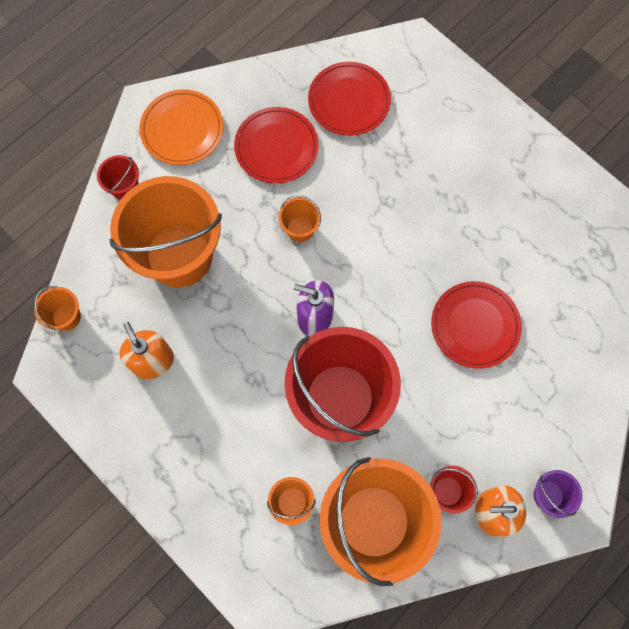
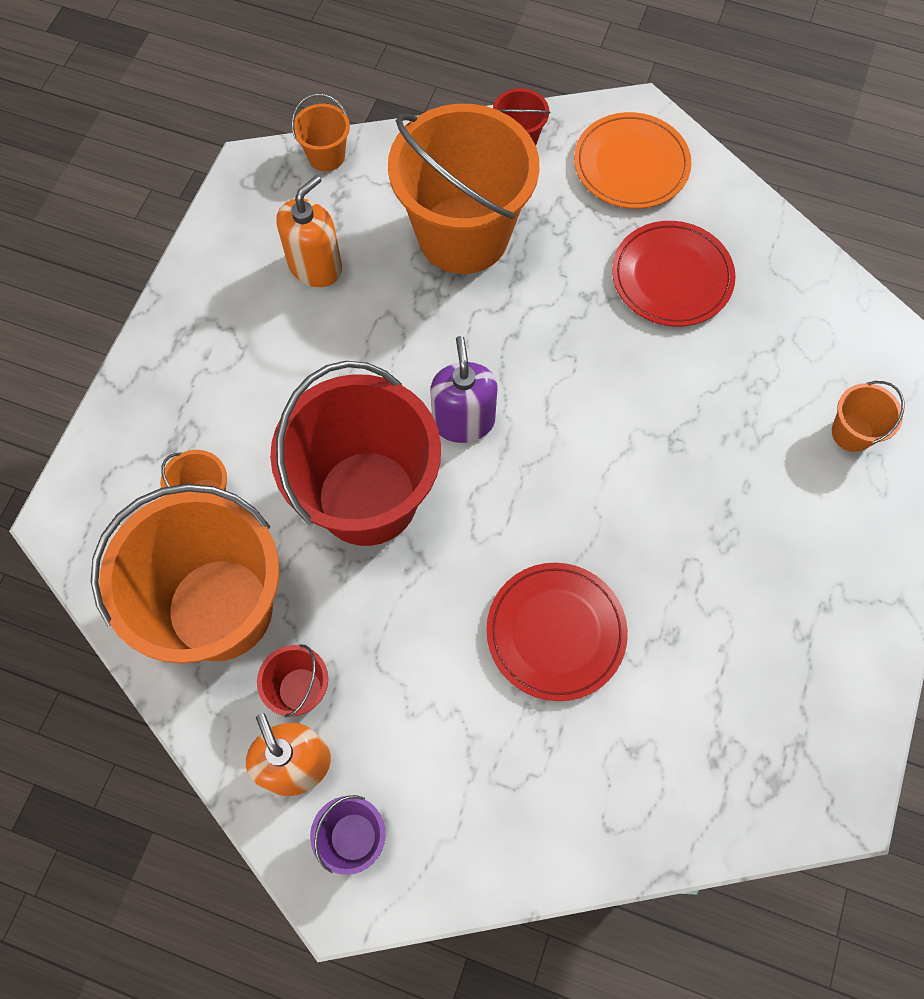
camera: 65 degrees right, 5 degrees down
(300, 229) = (574, 353): orange bucket -> orange bucket (852, 433)
(349, 101) = (793, 333): red plate -> none

